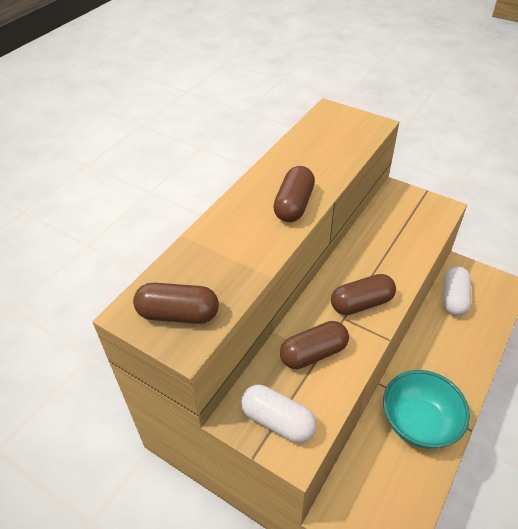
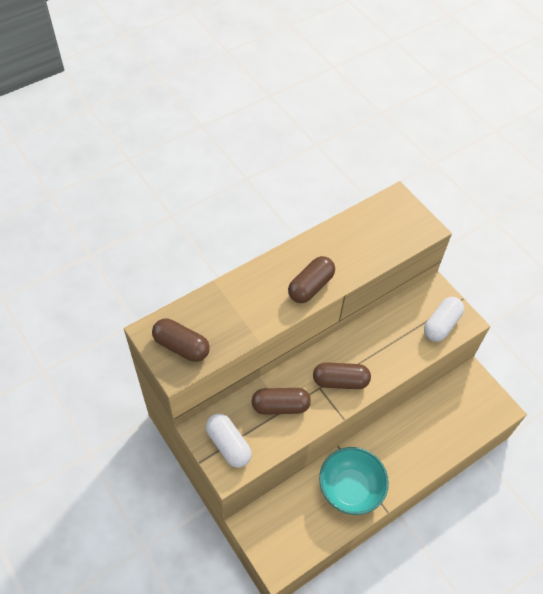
camera: 20 degrees right, 10 degrees up
(454, 298) = (446, 401): white capsule -> white capsule (441, 325)

